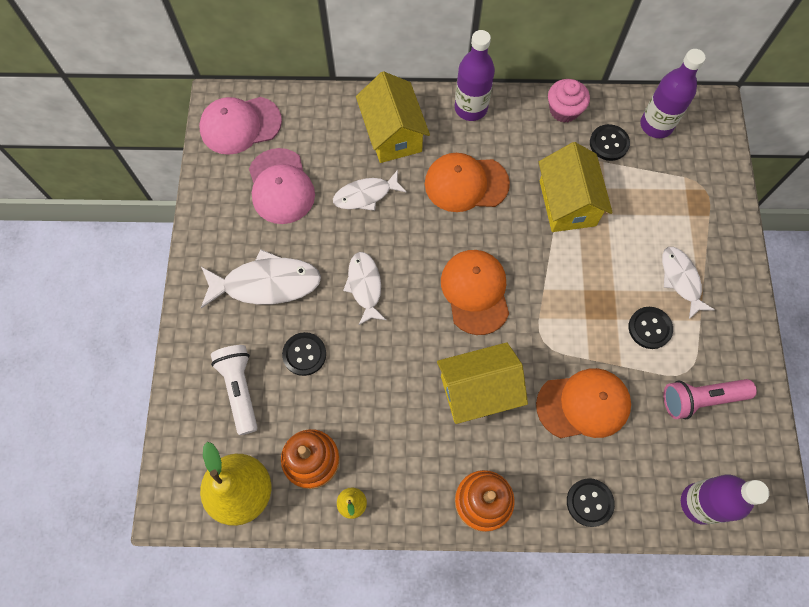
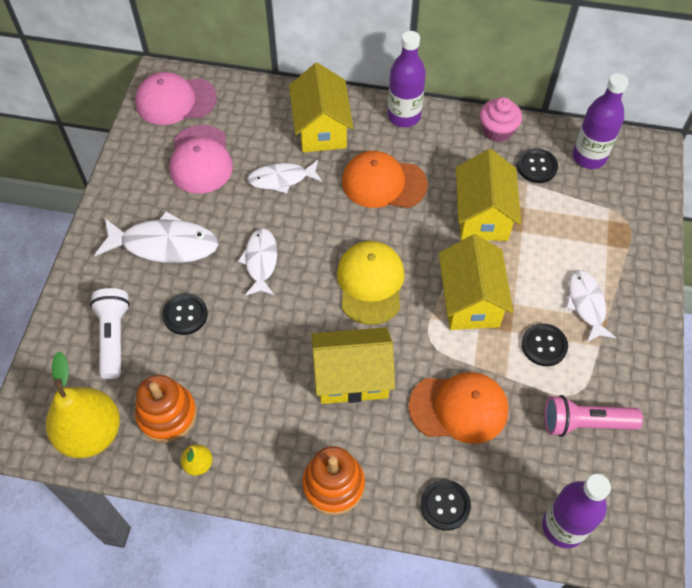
camera: 10 degrees right, 10 degrees down
(475, 292) = (370, 283): orange cap -> yellow cap
(573, 294) = (470, 300): none -> yellow house

